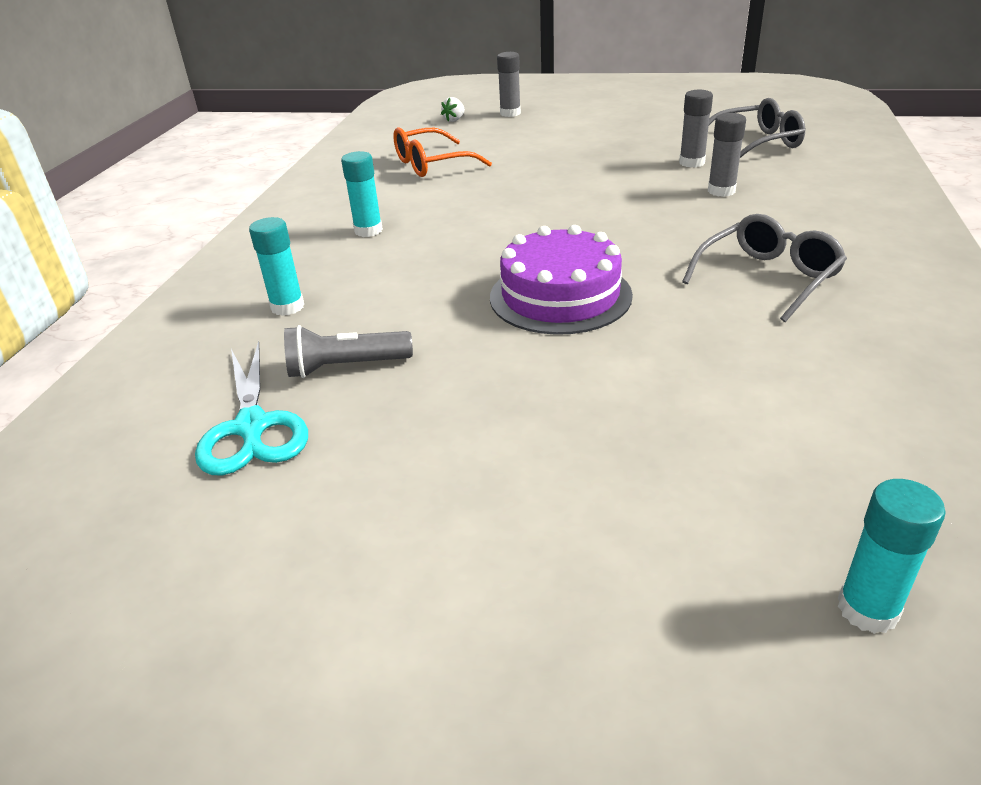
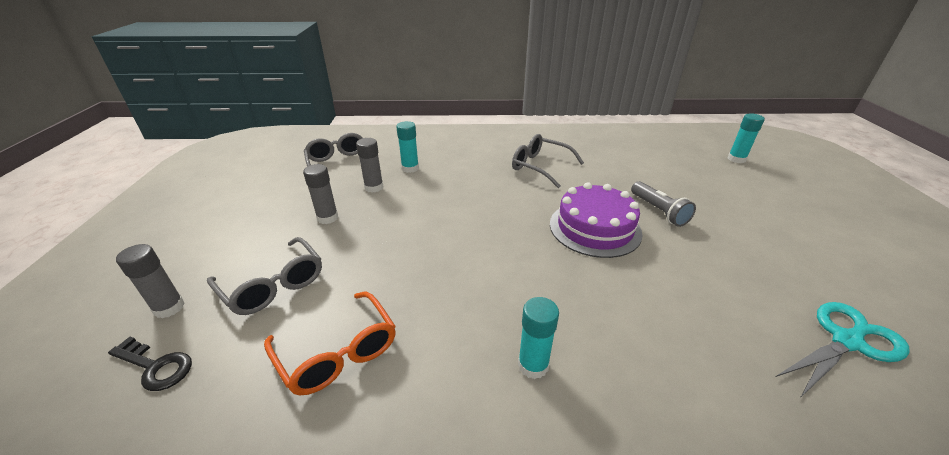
camera: 105 degrees left, 0 degrees up
(287, 307) = (707, 383): turquoise glue stick -> turquoise glue stick (410, 168)
(346, 367) = (746, 311): grey flashlight -> grey flashlight (658, 211)
(454, 120) = (156, 366): white strawberry -> black key
(521, 138) = (274, 285): none -> grey glasses
(721, 191) = (427, 177): grey glue stick -> grey glue stick (327, 218)

